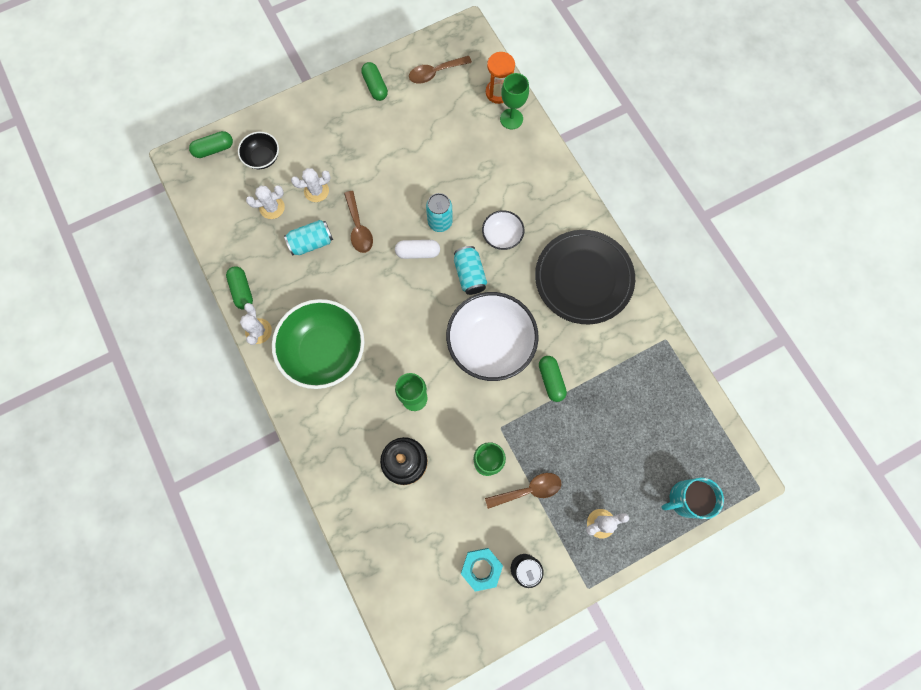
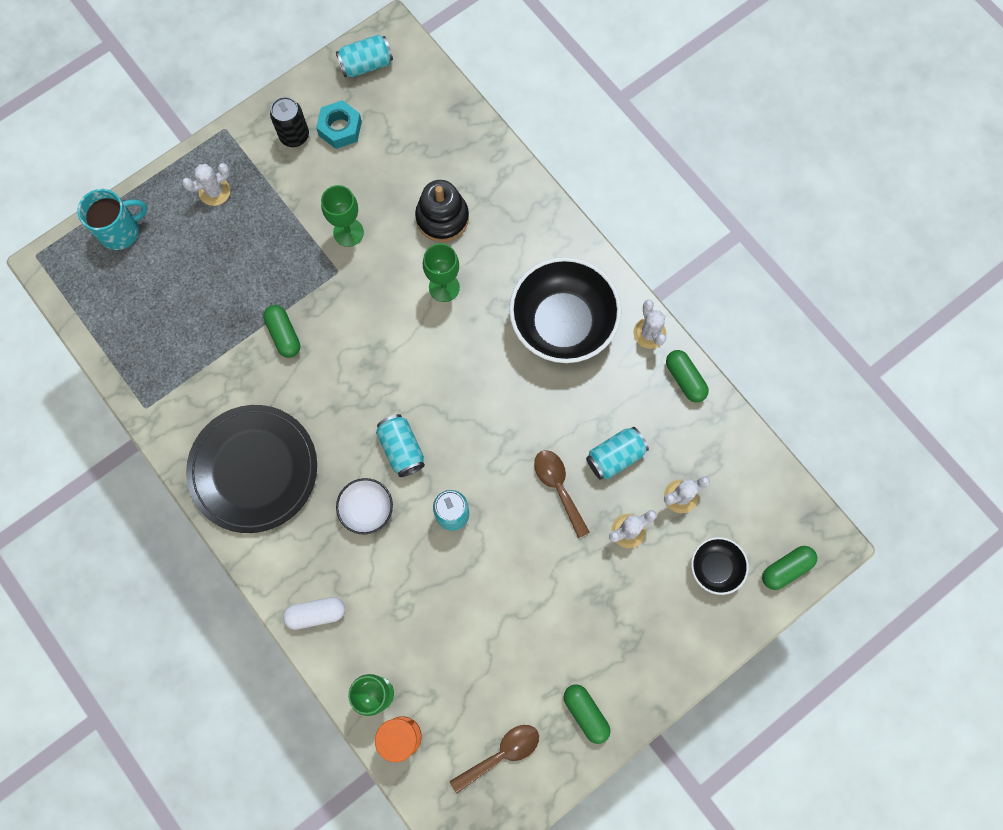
camera: 170 degrees right, 0 degrees up
(325, 351) = (562, 323): green bowl -> black bowl
(418, 252) = (474, 467): white capsule -> white capsule (316, 614)
(447, 635) = (366, 64): none -> turquoise can
(490, 344) = (362, 365): white bowl -> none
(528, 490) = (298, 211): brown spoon -> none

